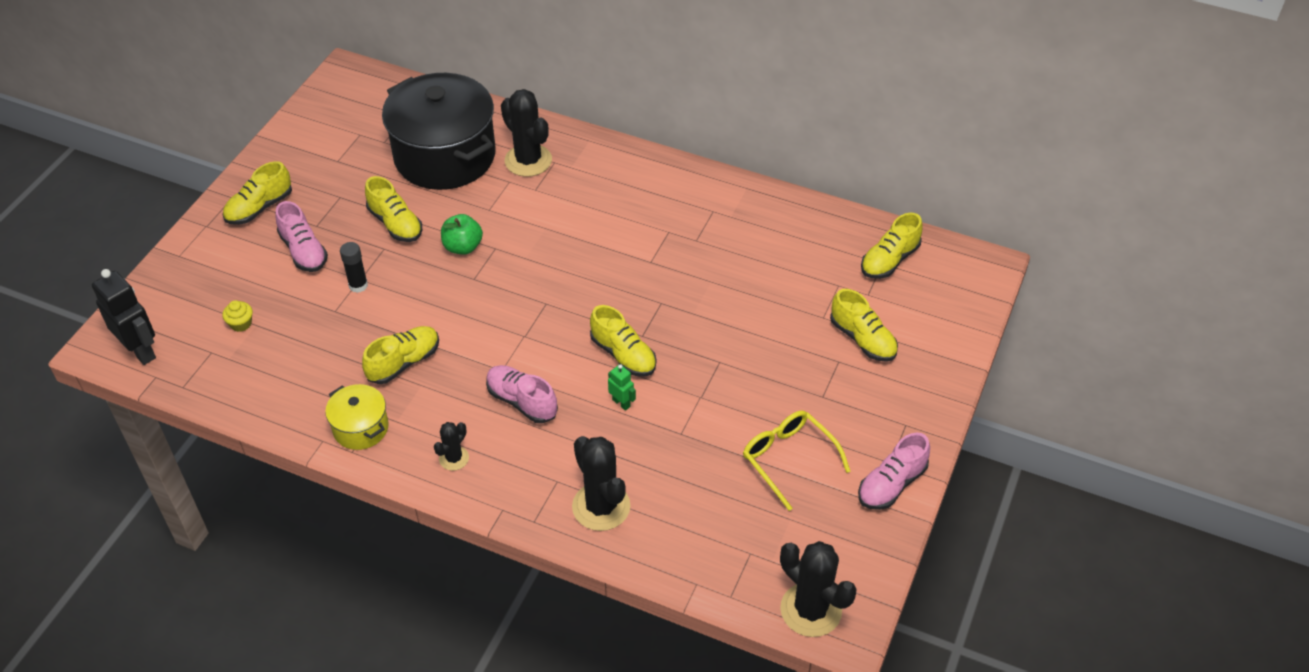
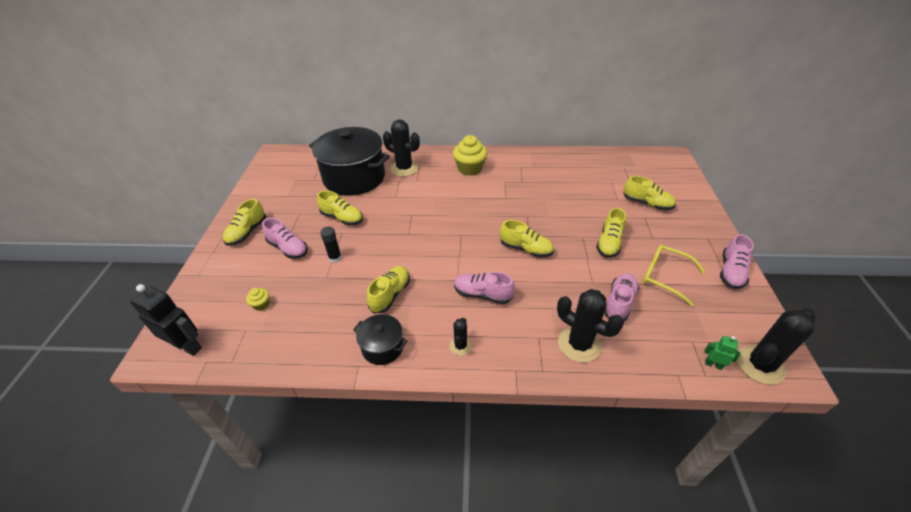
camera: 20 degrees left, 5 degrees down
(360, 428) = (382, 347): yellow pot -> black pot
(463, 247) = (391, 219): green apple -> none
(621, 403) = (544, 276): green robot -> green robot (713, 364)
(629, 191) = (470, 169): none -> yellow cupcake
(694, 473) = (619, 303): none -> pink shoe
(811, 610) = (759, 365): black cactus -> black cactus turned 60 degrees counterclockwise
(889, 260) = (627, 165): yellow shoe -> yellow shoe (609, 243)

